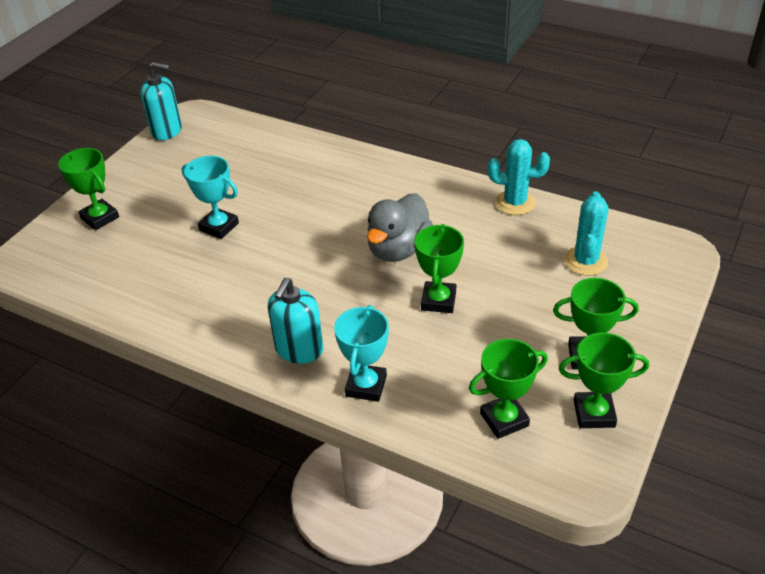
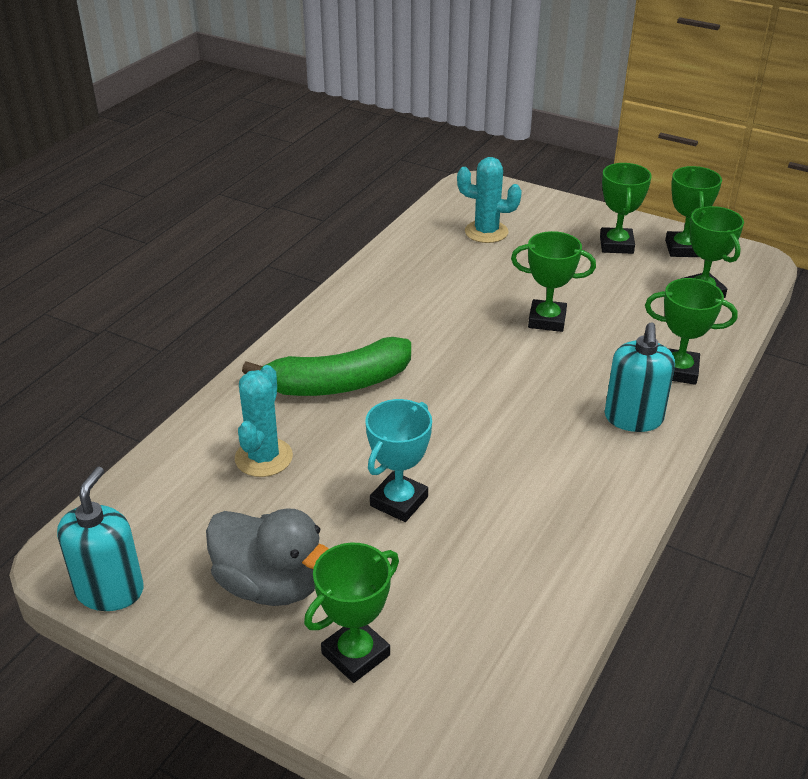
camera: 90 degrees left, 5 degrees down
(299, 350) = (633, 418): turquoise soap dispenser -> turquoise soap dispenser turned 75 degrees clockwise
(344, 191) = (338, 384): none -> green banana
(366, 386) = (678, 371): turquoise trophy -> green trophy
(398, 249) = (460, 343): grey duck -> grey duck (270, 585)
(515, 203) = (386, 262): turquoise cactus -> turquoise cactus (263, 457)

